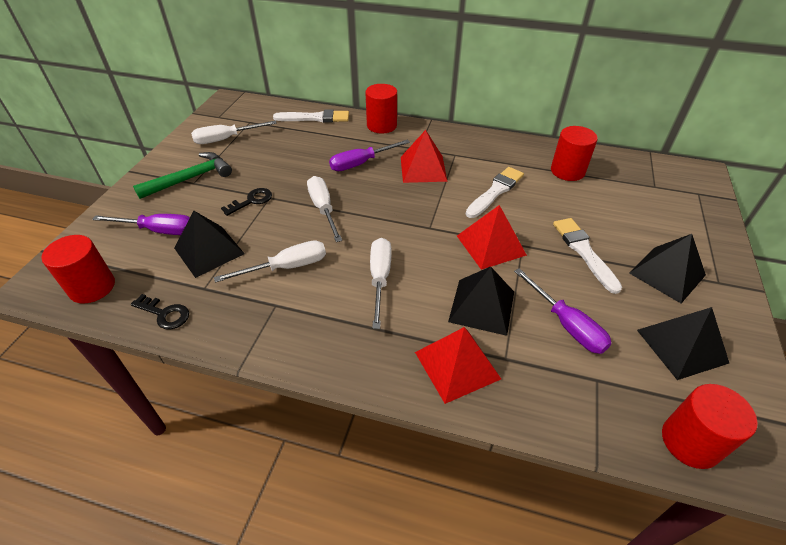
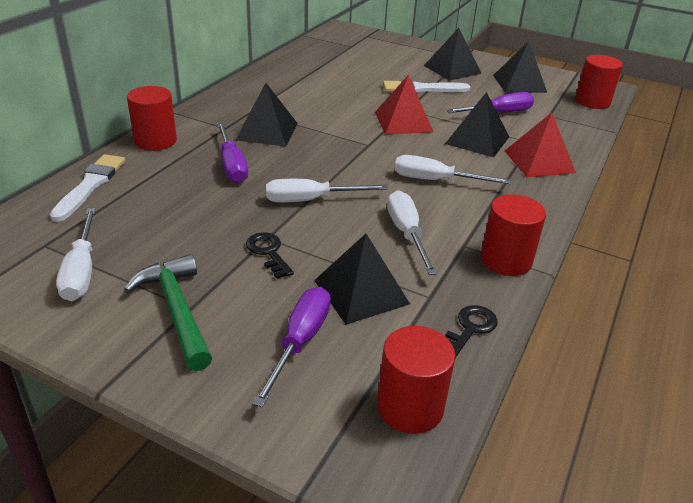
camera: 80 degrees left, 10 degrees down
(423, 169) = (267, 131): red pyramid -> black pyramid
(495, 191) = (327, 104): white brush -> none
(567, 171) = (312, 69): red cylinder -> red cylinder (506, 260)

